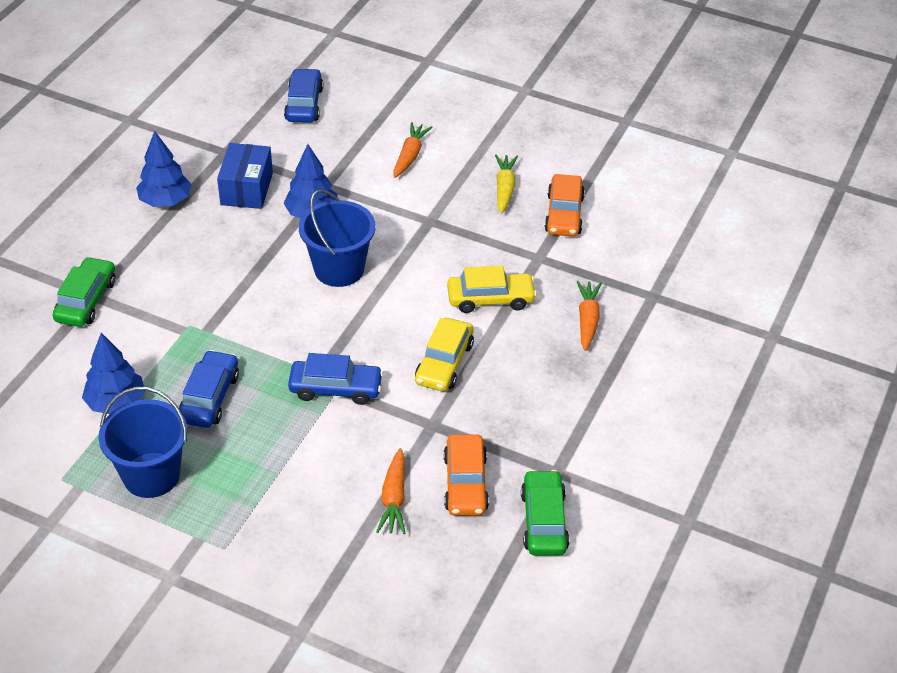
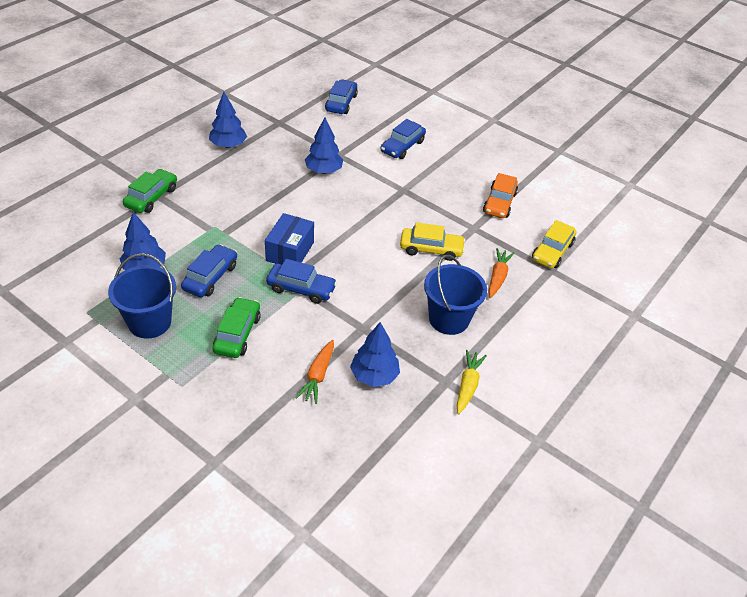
camera: 10 degrees right, 0 degrees up
(246, 189) = (285, 147): blue box -> blue box (290, 251)
(339, 269) = (330, 209): blue bucket -> blue bucket (448, 319)
(410, 156) = (402, 146): orange carrot -> blue car
(444, 363) = (384, 286): yellow car -> yellow car (552, 251)
(465, 483) = (374, 375): orange car -> blue tree
(504, 188) = (462, 179): yellow carrot -> yellow carrot (468, 385)
(544, 521) = (426, 416): green car -> green car (237, 334)

